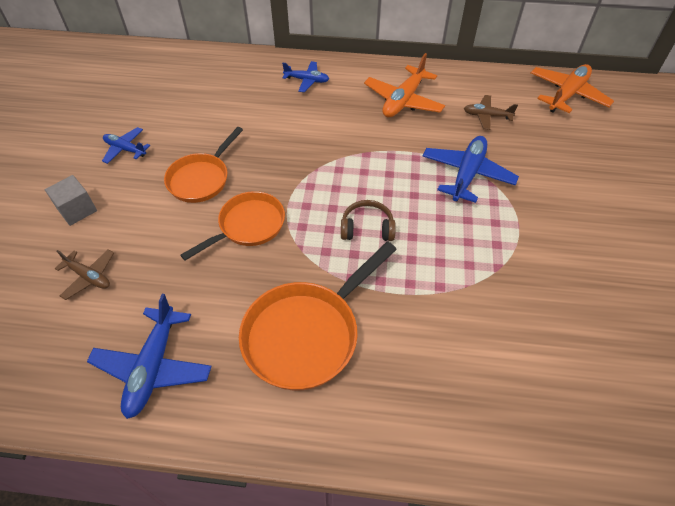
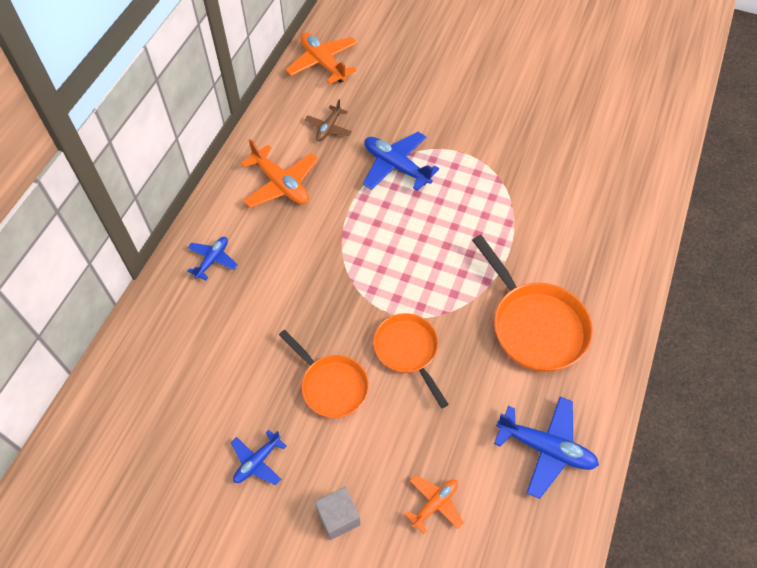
camera: 75 degrees left, 5 degrees up
(89, 277) = (434, 504): brown plane -> orange plane
(367, 228) = (436, 256): brown headphones -> none

